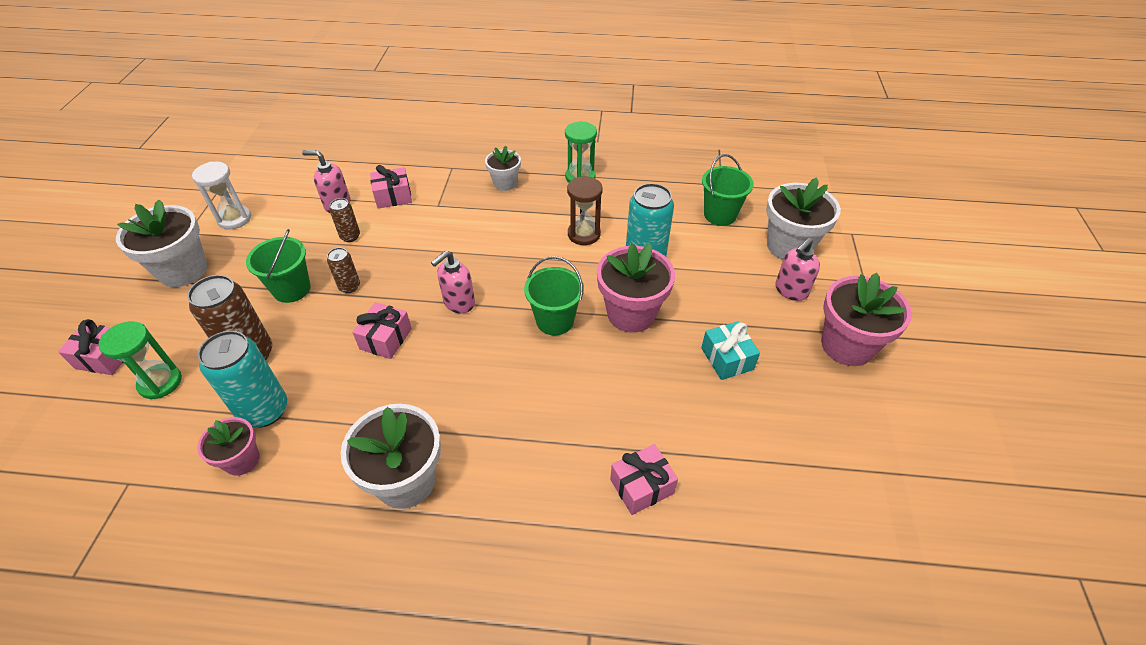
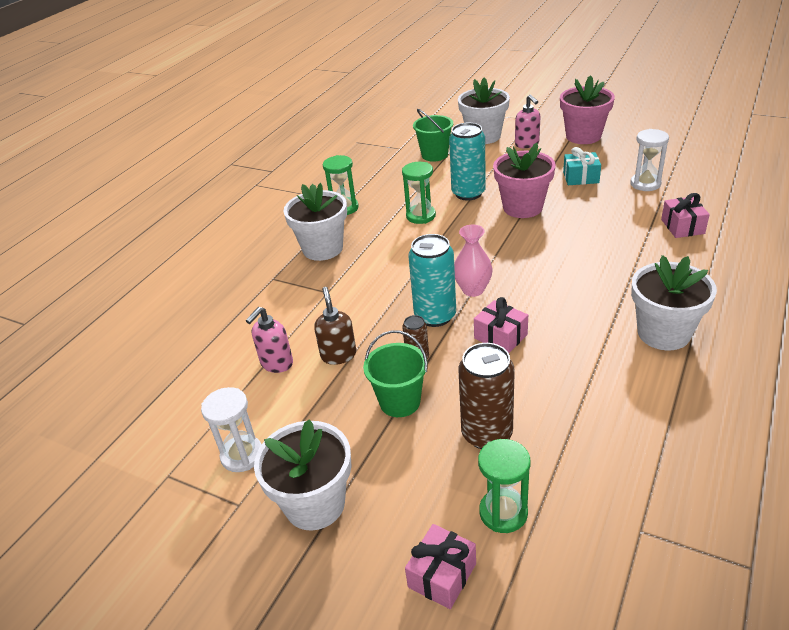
camera: 65 degrees left, 10 degrees down
(242, 460) = (625, 437): pink flower pot -> none
(264, 410) = (567, 422): turquoise can -> turquoise can (435, 316)
(350, 236) = (338, 355): brown can -> brown soap dispenser
(393, 196) = (292, 321): pink gift -> none
(459, 303) = (473, 290): pink soap dispenser -> pink vase
(505, 183) = (323, 248): white flower pot -> white flower pot, size x1.73
(555, 321) = (515, 242): green bucket -> none
(584, 234) = (421, 216): brown hourglass -> green hourglass
(741, 433) = (645, 184): none -> white hourglass

